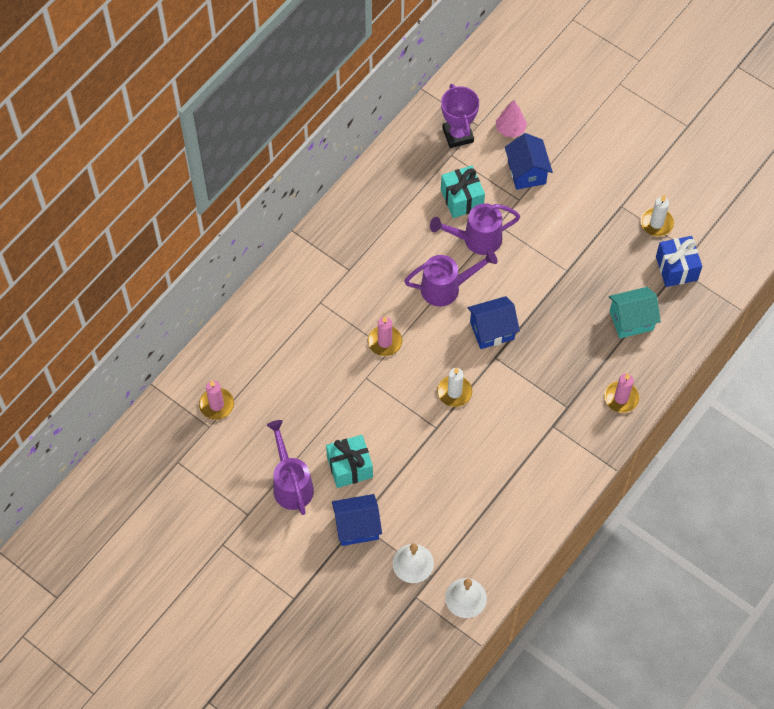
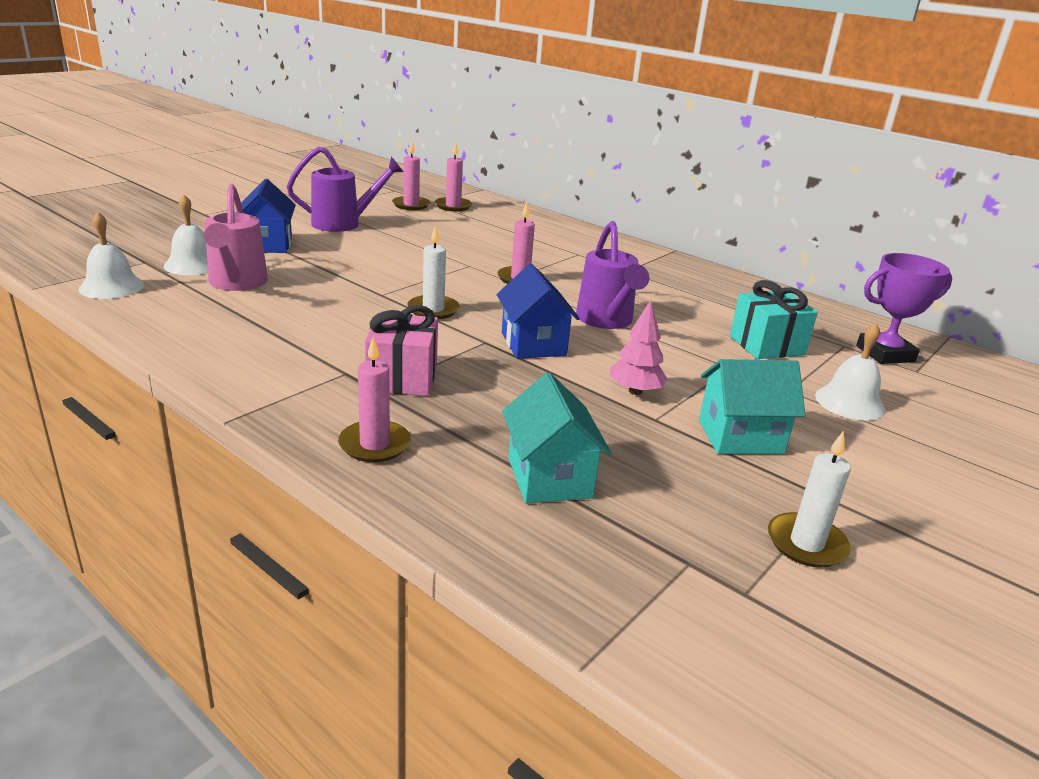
camera: 90 degrees right, 35 degrees down
(223, 440) = (411, 205): none -> pink candle
(349, 467) = (349, 248): turquoise gift -> none
(440, 523) = (236, 283): none -> pink watering can
(476, 239) = (697, 349): purple watering can -> none
(510, 129) = (930, 397): pink tree -> pink tree (635, 391)
(526, 172) = (850, 402): blue house -> white bell
(551, 396) = (402, 378): none -> pink gift
(576, 233) = (740, 437): none -> turquoise house
(676, 268) = (691, 560): blue gift -> none

